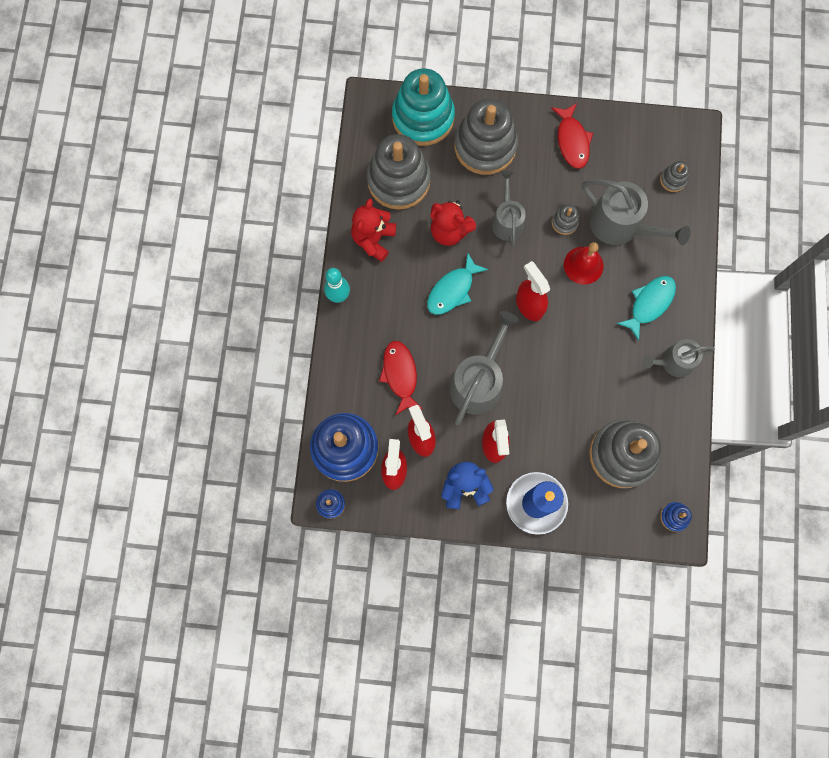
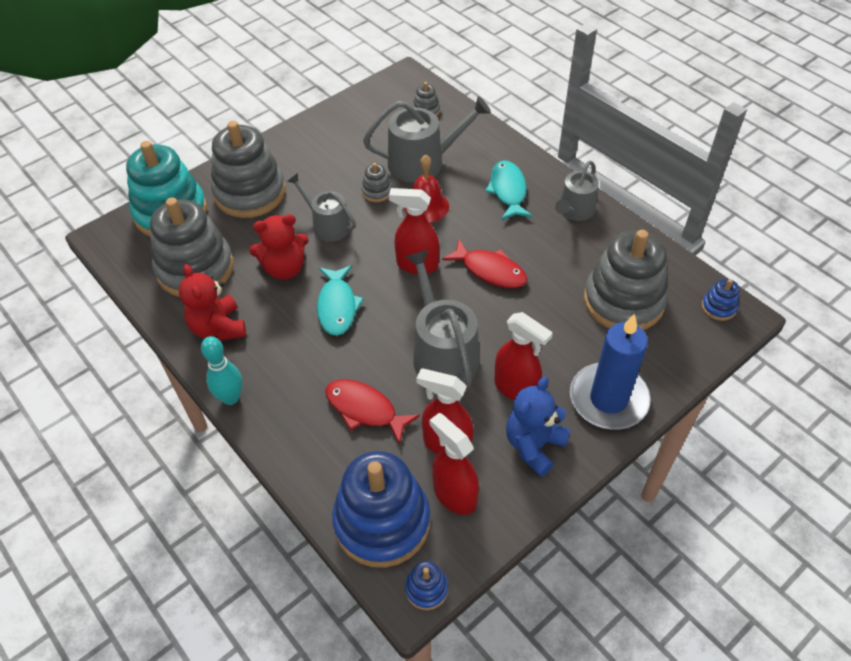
camera: 45 degrees left, 25 degrees down
(572, 141) = (320, 142): red fish -> red fish (490, 270)

